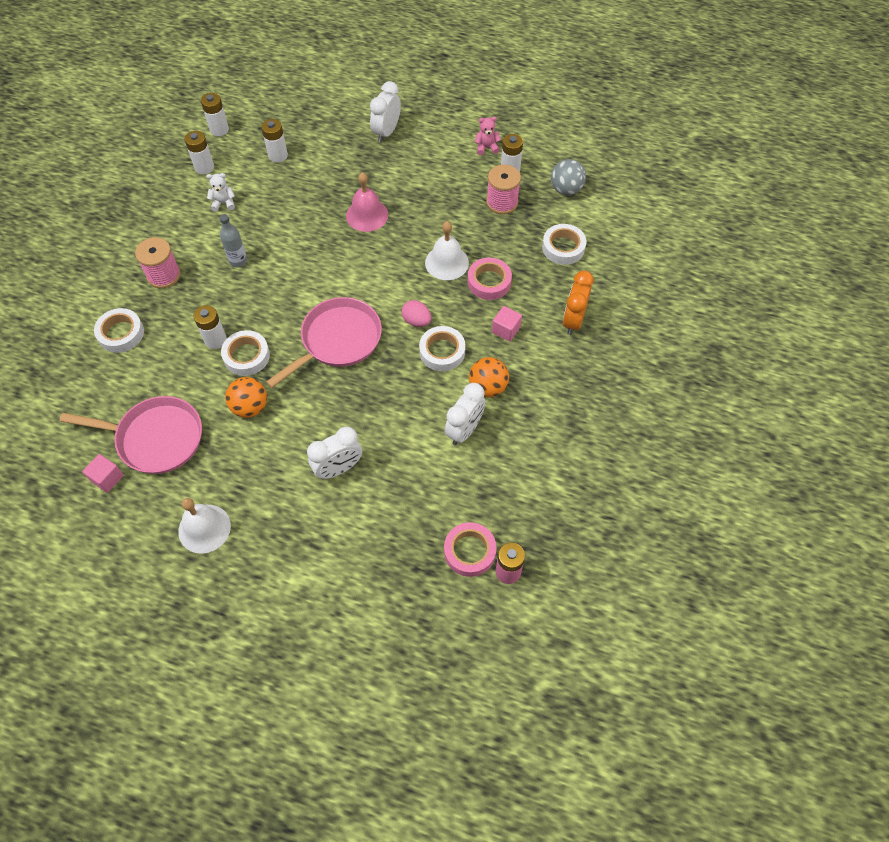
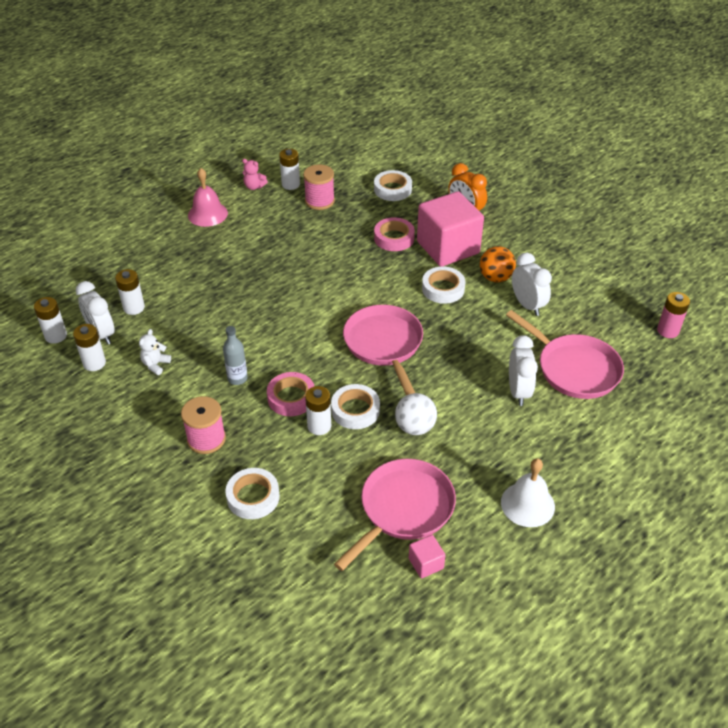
camera: 60 degrees left, 15 degrees down
(250, 407) = (415, 427): orange ball -> white ball
(367, 215) = (261, 278): pink bell -> pink bell (207, 214)
(386, 132) = (178, 232): white clock -> white clock (101, 334)
(397, 504) = (574, 369): none -> pink pan
(416, 321) = (401, 291): pink egg -> none
(447, 262) = (354, 252): white bell -> none
(469, 551) = (640, 344): pink tape -> pink tape (291, 398)
(486, 147) = (254, 186): pink teddy bear -> pink teddy bear turned 90 degrees counterclockwise
(506, 330) = (448, 247): pink cube -> pink cube, size x2.42
(566, 189) = (337, 166): grey ball -> none

